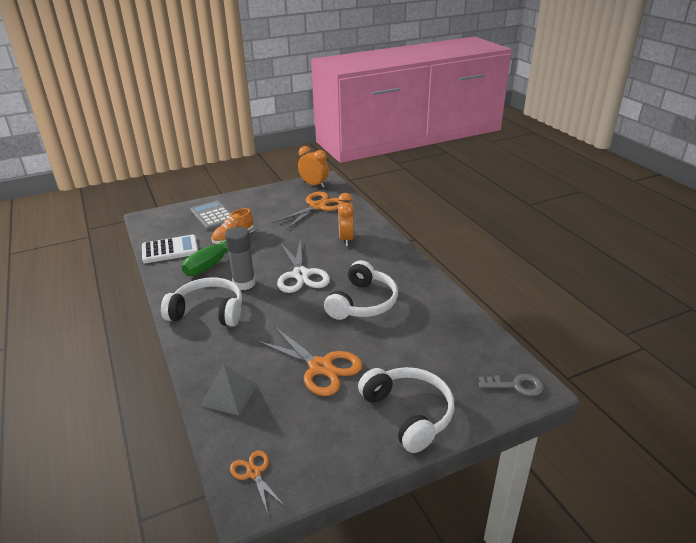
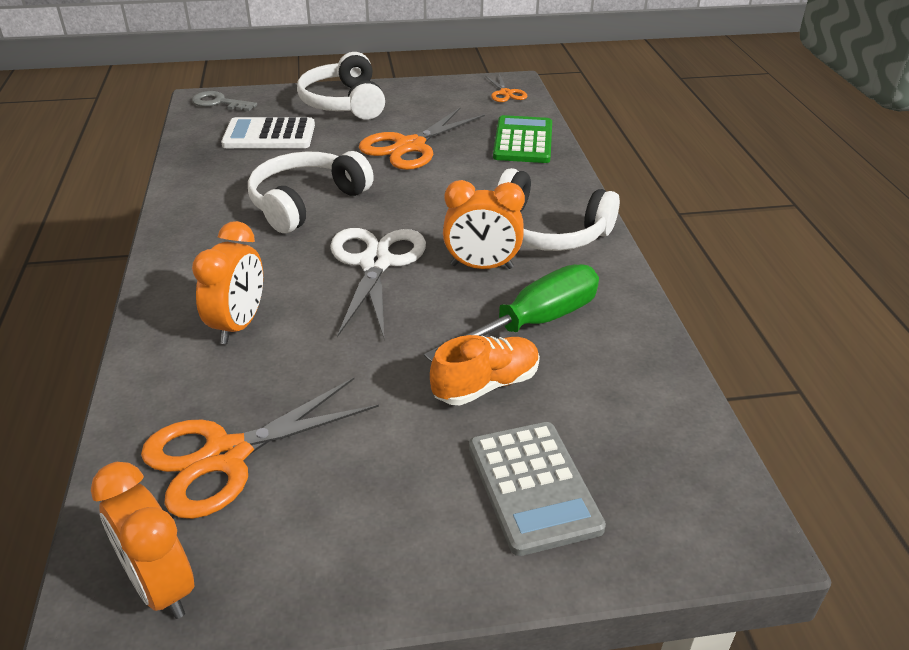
camera: 165 degrees left, 5 degrees up
(170, 250) = (638, 379): white calculator -> white calculator (269, 135)
(229, 395) = (523, 141): grey pyramid -> green calculator
(244, 283) = (482, 266): grey glue stick -> orange clock
(320, 367) = (410, 146): orange scissors -> orange scissors turned 105 degrees counterclockwise

